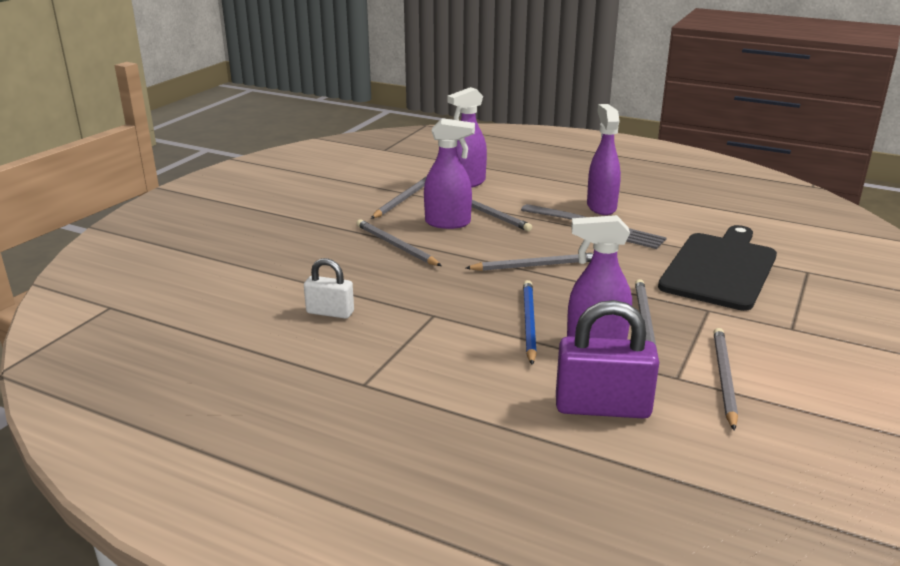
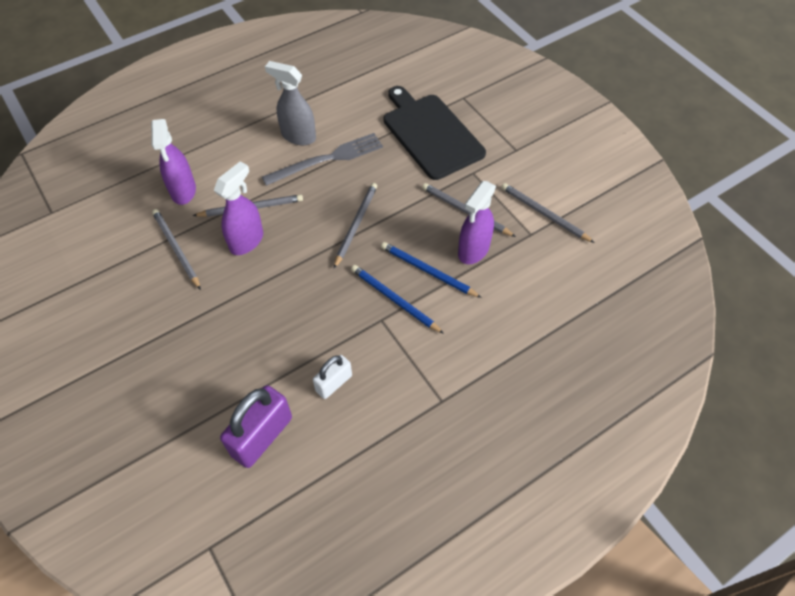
camera: 60 degrees left, 30 degrees up
(396, 246) = (258, 294): grey pencil -> none
(467, 314) = (394, 299): none -> blue pencil
(601, 207) = (298, 136): purple spray bottle -> grey spray bottle
(602, 407) = (538, 287): purple padlock -> purple padlock (262, 436)

